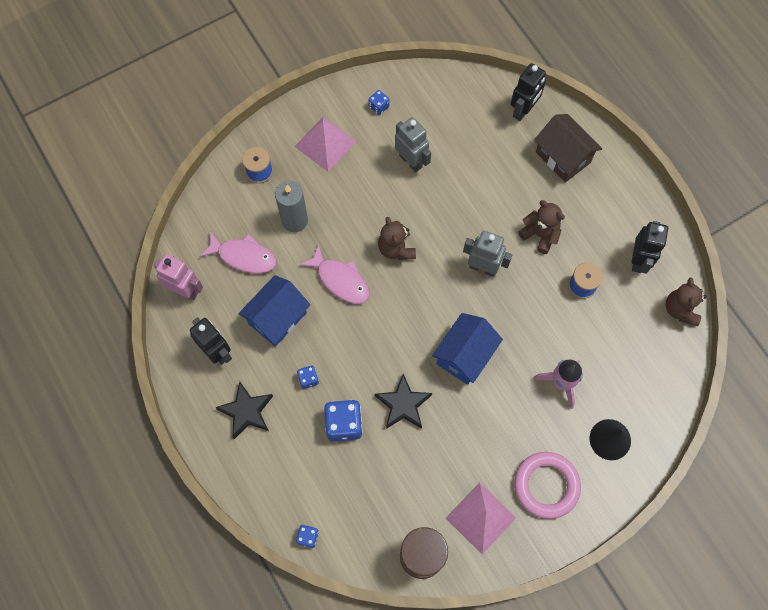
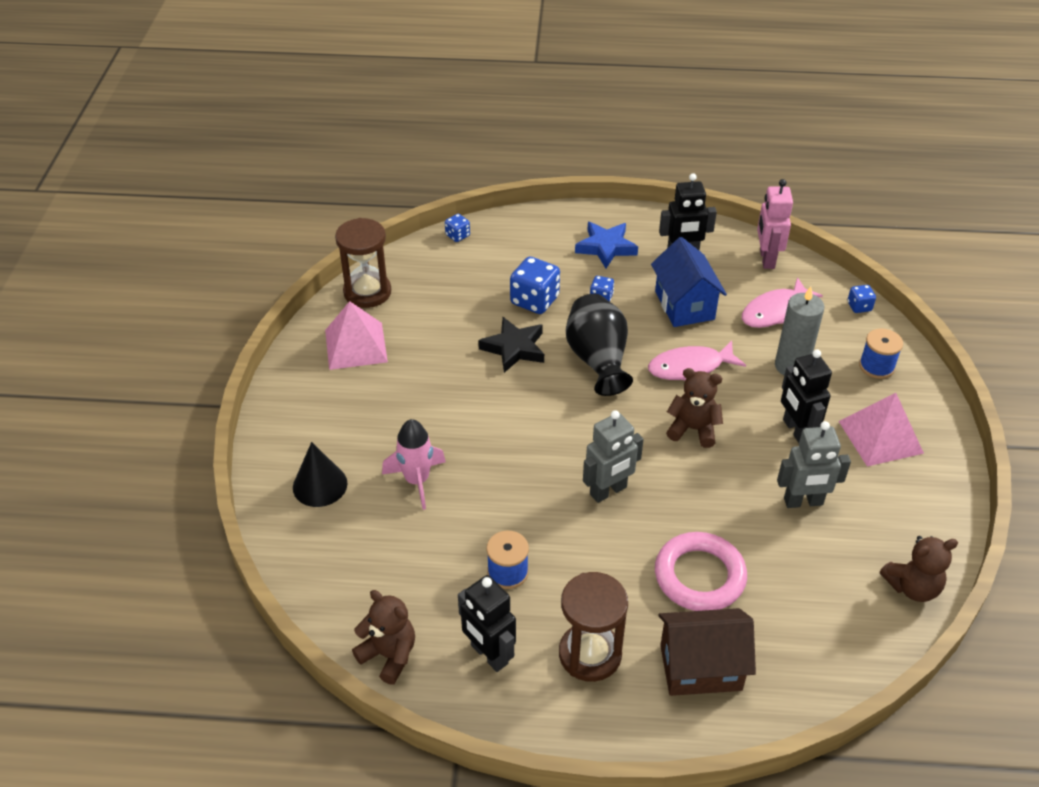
camera: 125 degrees right, 25 degrees down
(185, 290) = (766, 259): pink robot -> pink robot turned 120 degrees clockwise
(246, 411) = (606, 247): black star -> blue star
(375, 342) = (598, 360): none -> black vase
(379, 106) = (907, 512): blue dice -> blue dice (859, 307)
(465, 355) = (521, 419): blue house -> none
(523, 110) = (807, 667): black robot -> black robot (796, 430)
(540, 234) = (607, 571): brown teddy bear -> brown teddy bear (912, 587)
(546, 485) = (332, 407): pink ring -> pink ring (699, 576)
(598, 212) = (590, 654): none -> brown hourglass

